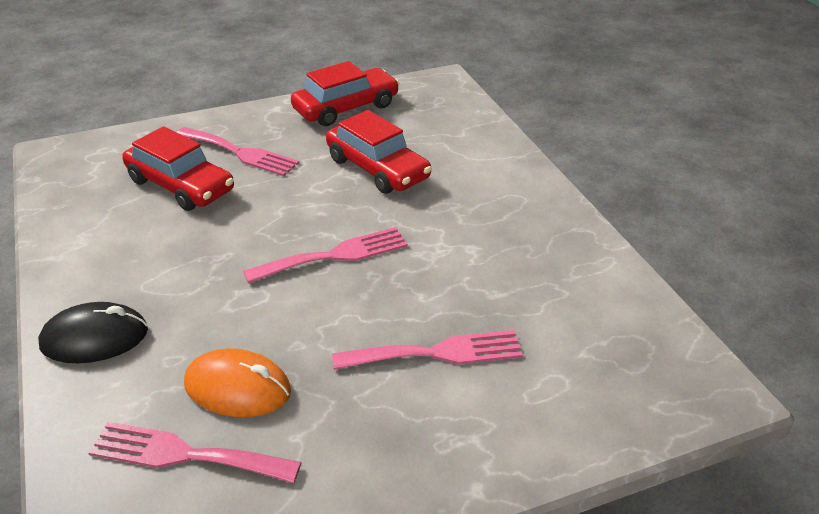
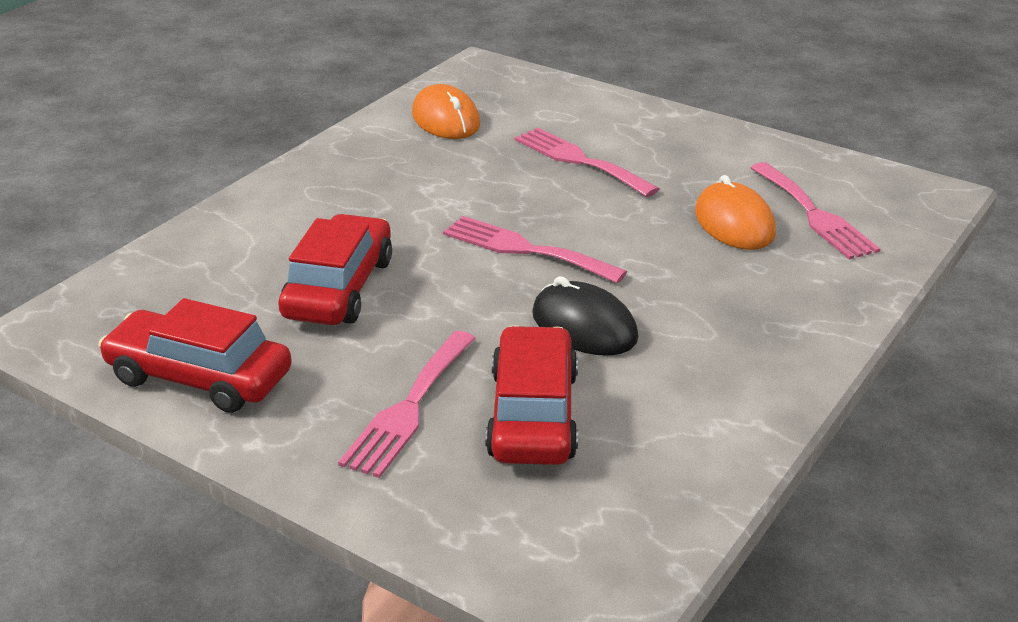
camera: 125 degrees left, 5 degrees down
(95, 338) = (801, 319): black mouse -> black mouse (584, 326)
(240, 153) = (409, 408): pink fork -> pink fork turned 150 degrees counterclockwise
(591, 309) = (446, 119): none -> orange mouse

